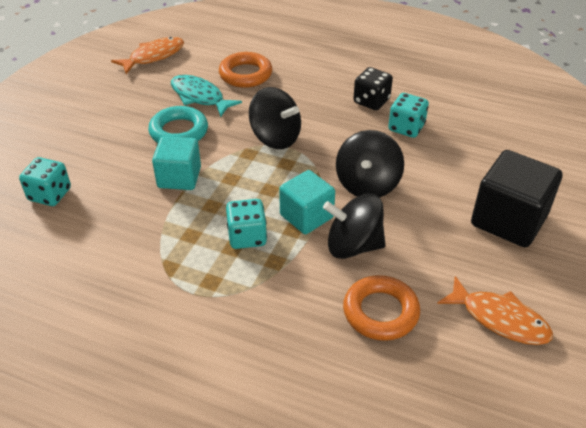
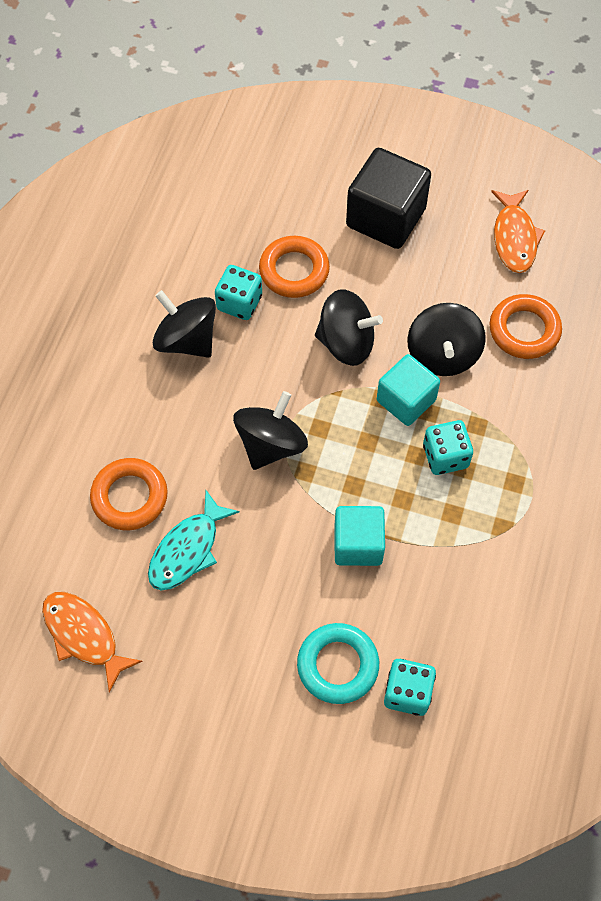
camera: 95 degrees left, 20 degrees up
(179, 131) = (267, 562): turquoise ring -> turquoise ring (337, 665)
(371, 101) = (186, 340): black dice -> black spinning top
(440, 158) = (294, 271): none -> orange ring
(499, 319) = (514, 238): orange fish -> orange fish turned 150 degrees clockwise

